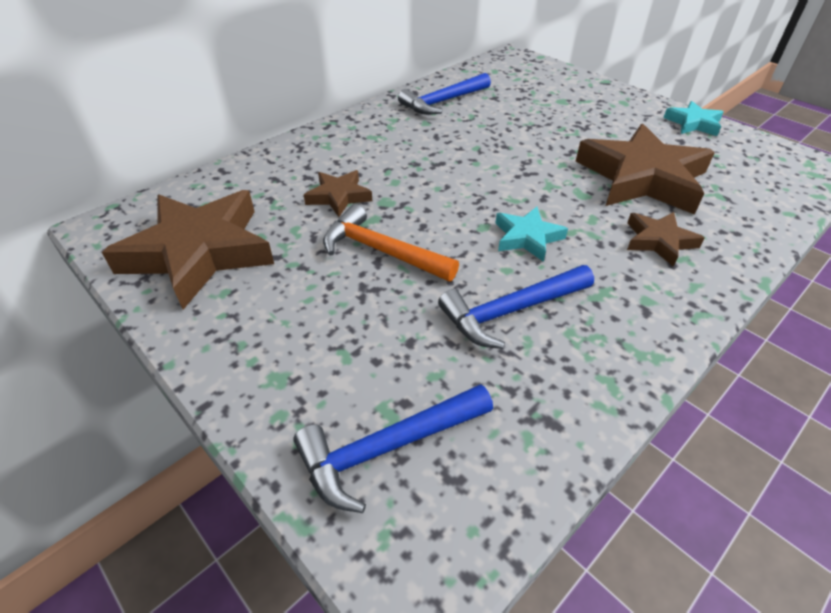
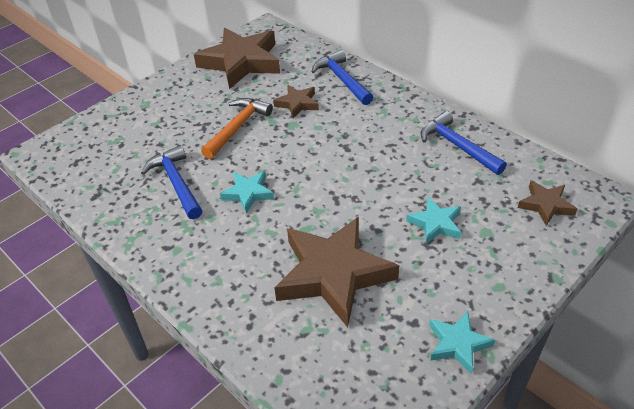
camera: 90 degrees right, 0 degrees up
(387, 448) = (97, 141): blue hammer -> blue hammer (342, 79)
(556, 121) = (435, 224): none -> turquoise star
(659, 241) = (240, 268): brown star -> brown star (545, 205)

